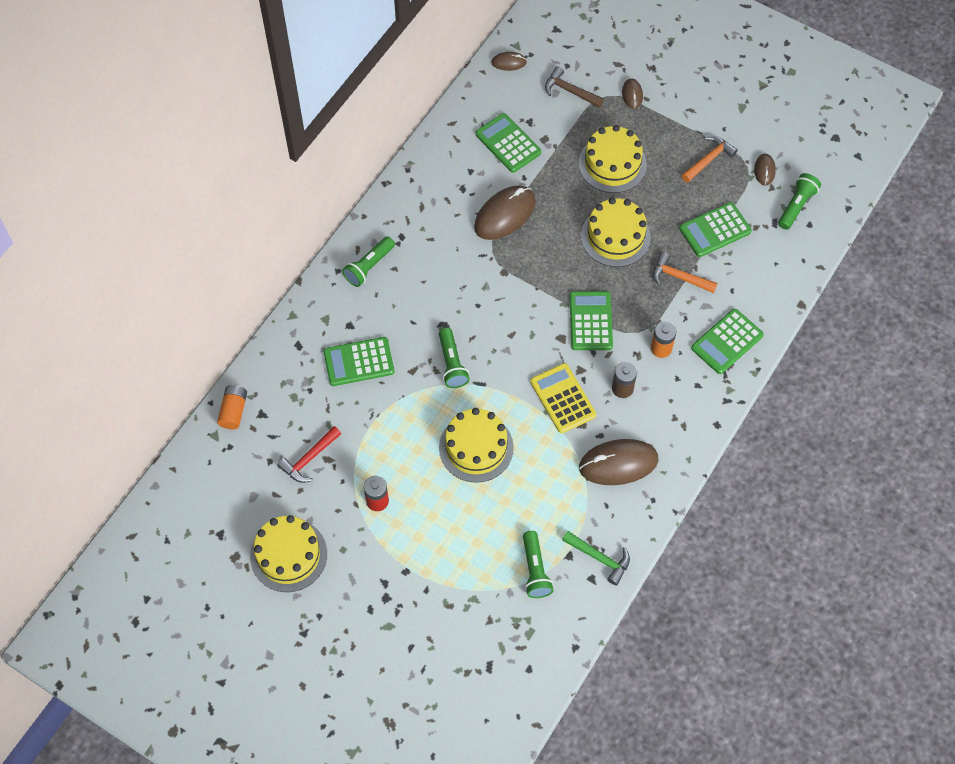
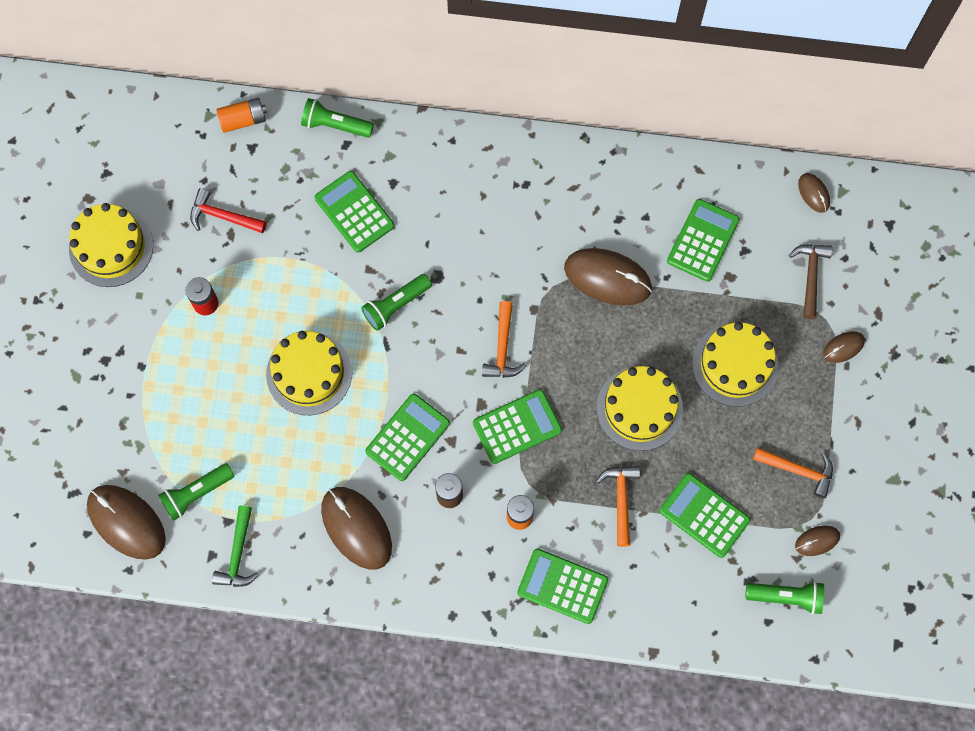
camera: 65 degrees right, 10 degrees up
(369, 267) = (472, 169): green flashlight -> green flashlight (335, 125)
(524, 305) = (502, 348): none -> orange hammer
(534, 633) = (126, 522): none -> brown mouse
(562, 398) = (407, 437): yellow calculator -> green calculator

